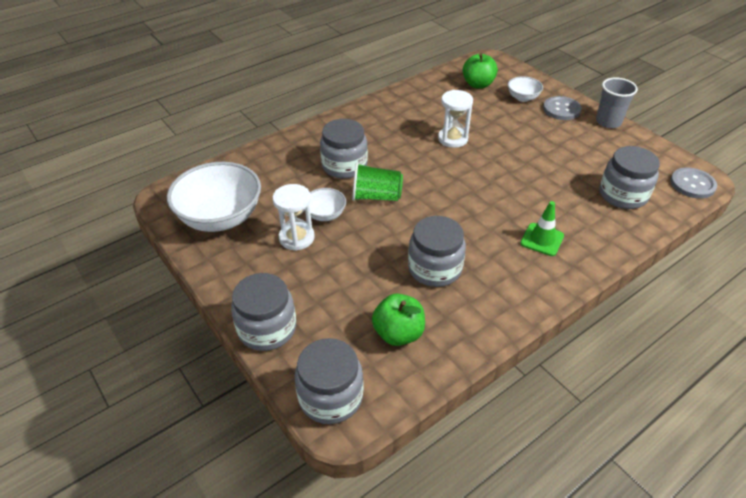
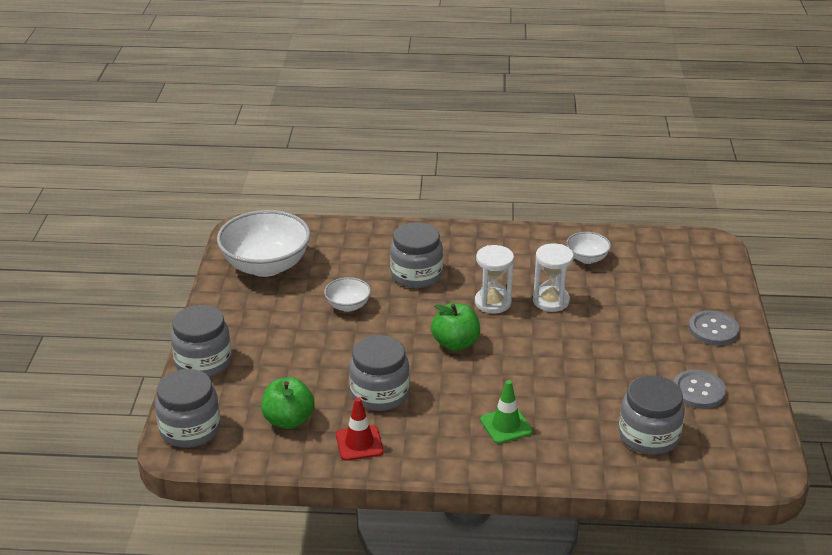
camera: 40 degrees right, 10 degrees down
(296, 238) = (303, 311): white hourglass -> white hourglass (493, 302)
(376, 196) = (409, 313): green cup -> none
(471, 317) = (359, 443): none -> red traffic cone
(478, 84) = (656, 263): green apple -> green apple (455, 343)
(523, 98) = (687, 298): white bowl -> white bowl (587, 258)
(608, 122) = (748, 367): grey cup -> none
(692, 184) = (745, 469): grey button -> grey button (698, 391)

